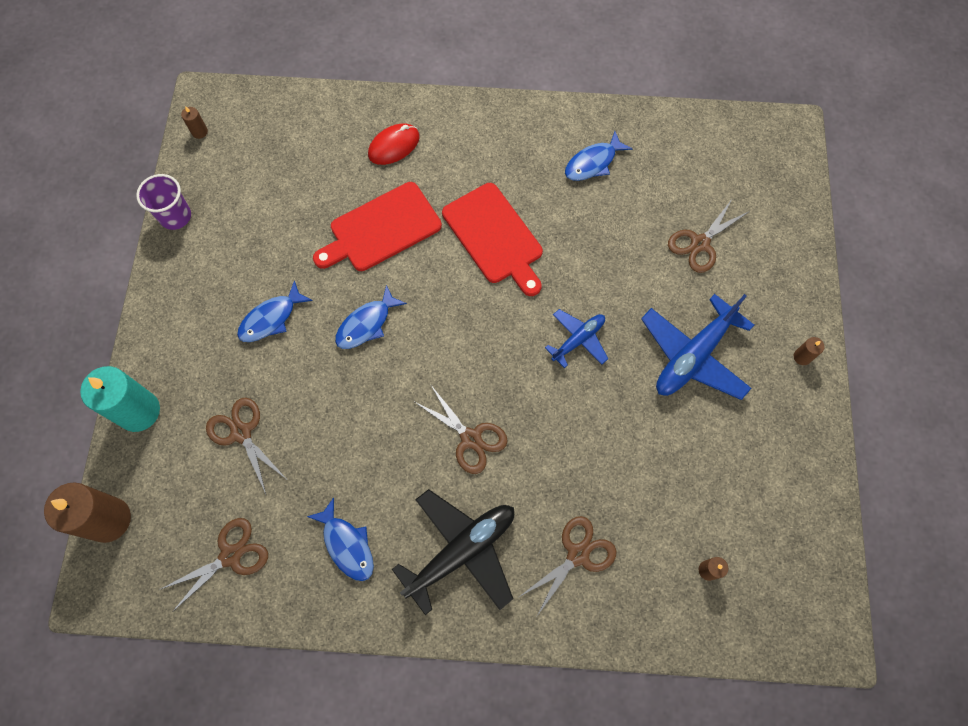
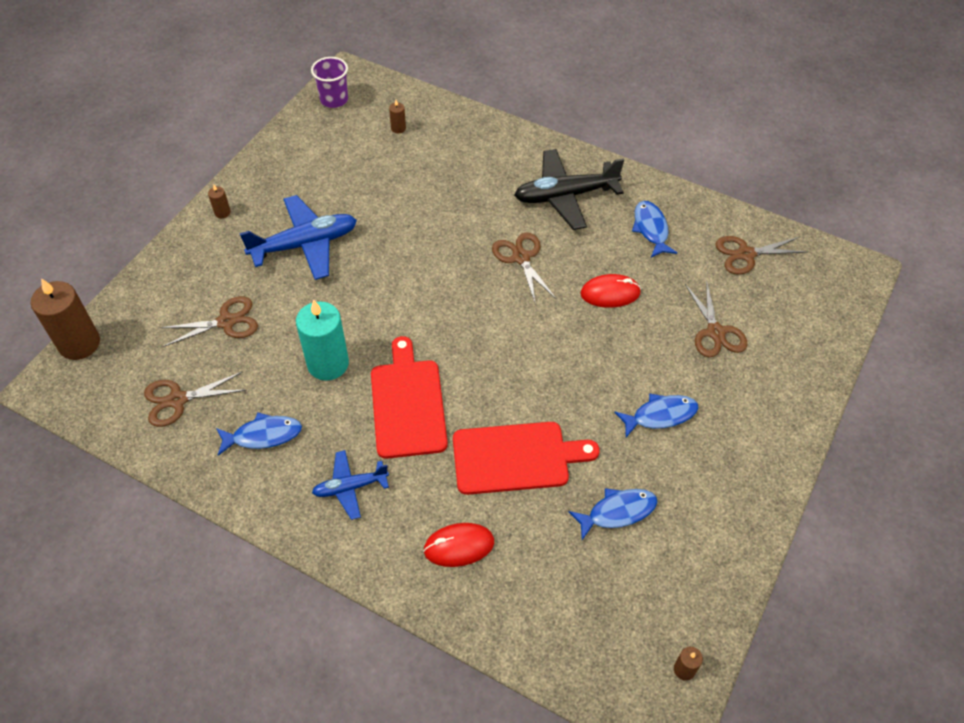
camera: 155 degrees left, 15 degrees down
(109, 520) = (845, 312): brown candle -> brown candle (79, 343)
(139, 411) = (808, 384): turquoise candle -> turquoise candle (328, 364)
(175, 216) = (737, 566): purple cup -> purple cup (334, 100)
(362, 434) = (610, 293): none -> red mouse
(366, 324) = (570, 375): blue fish -> blue fish (617, 512)
(578, 340) = (389, 290): blue plane -> blue plane (350, 487)
(578, 555) = (482, 165): brown scissors -> brown scissors (177, 400)

